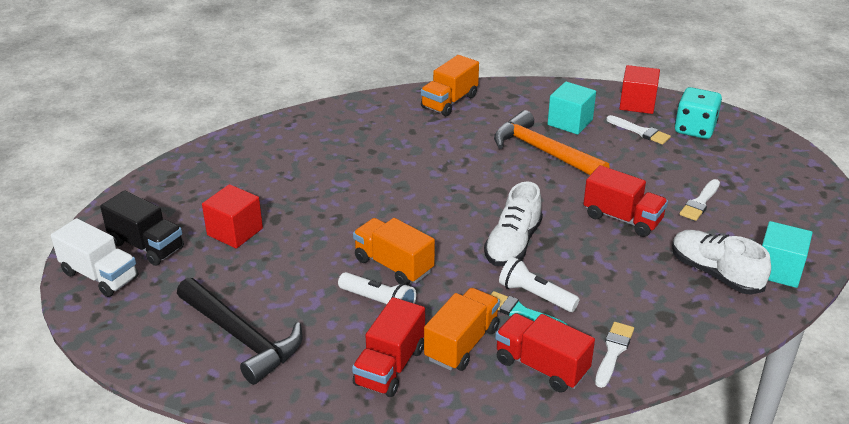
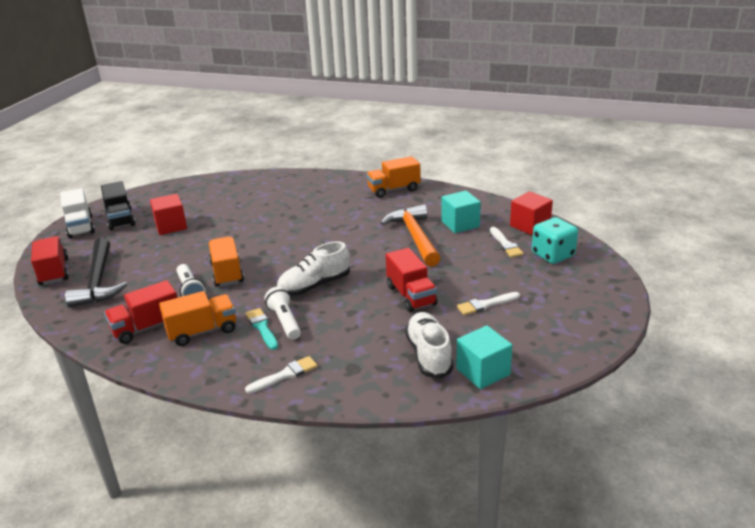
camera: 35 degrees right, 5 degrees down
(541, 366) = (228, 364): red truck -> red truck (54, 272)

